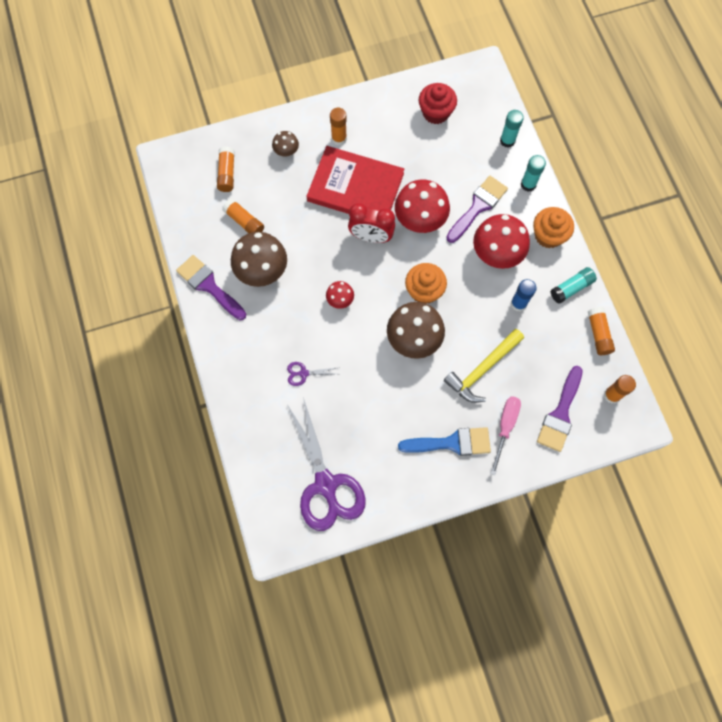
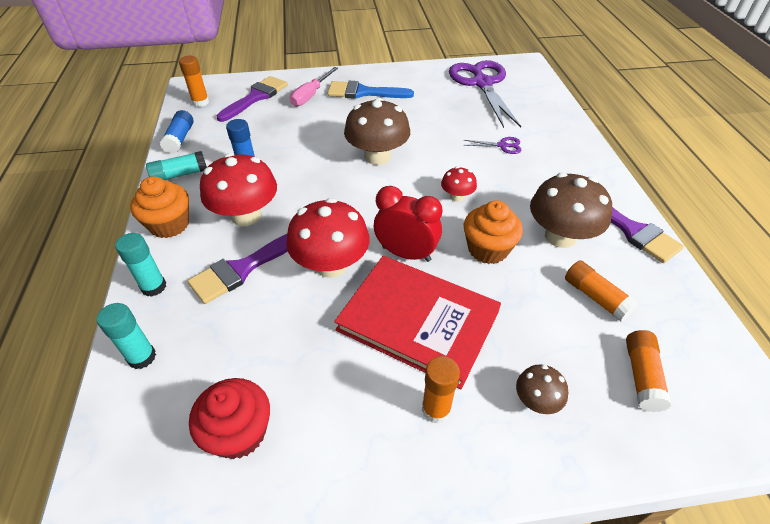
camera: 170 degrees left, 25 degrees down
(424, 291) = (352, 192): orange cupcake -> orange cupcake (488, 249)
(482, 369) = (314, 129): yellow hammer -> none
(598, 334) = (180, 139): orange glue stick -> blue glue stick

